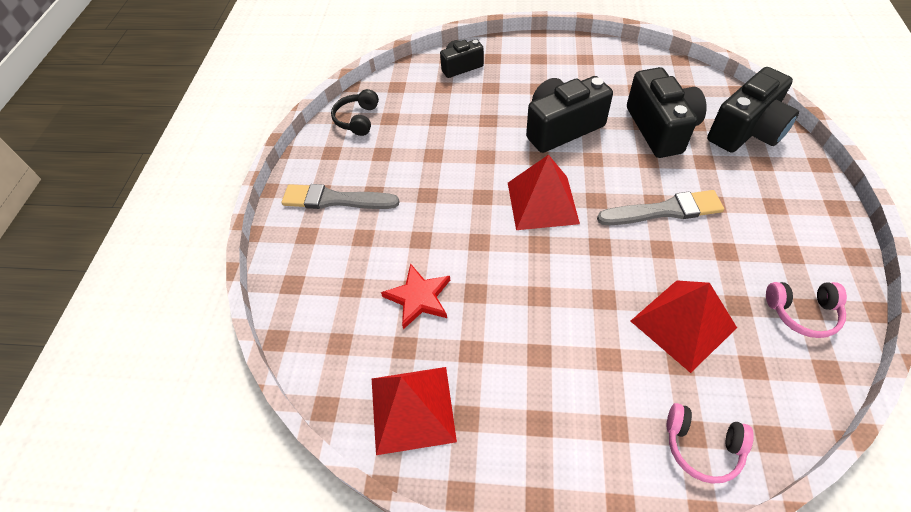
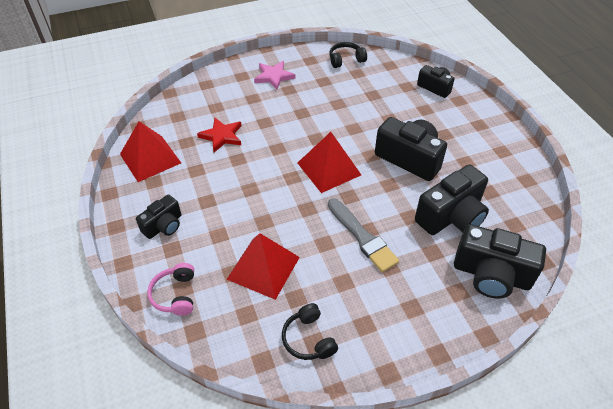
camera: 60 degrees right, 5 degrees down
(335, 200) = (274, 76): grey brush -> pink star
(566, 427) = (164, 226): none -> black camera
(802, 312) = (308, 339): pink headphones -> black headphones

